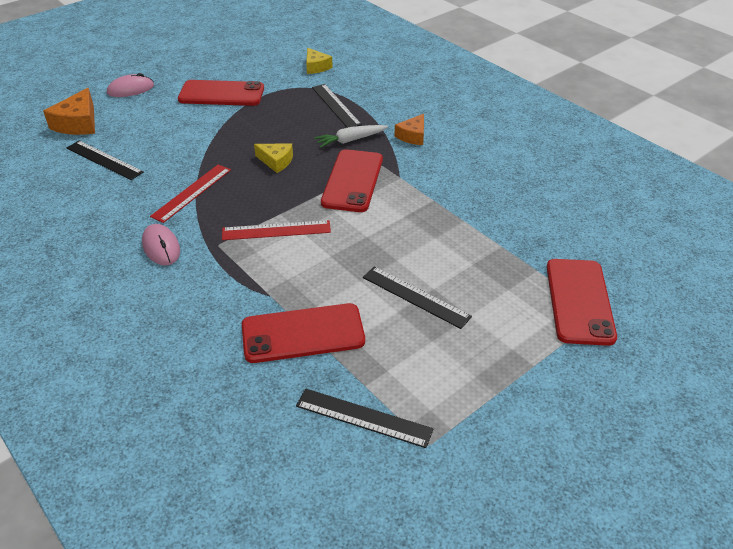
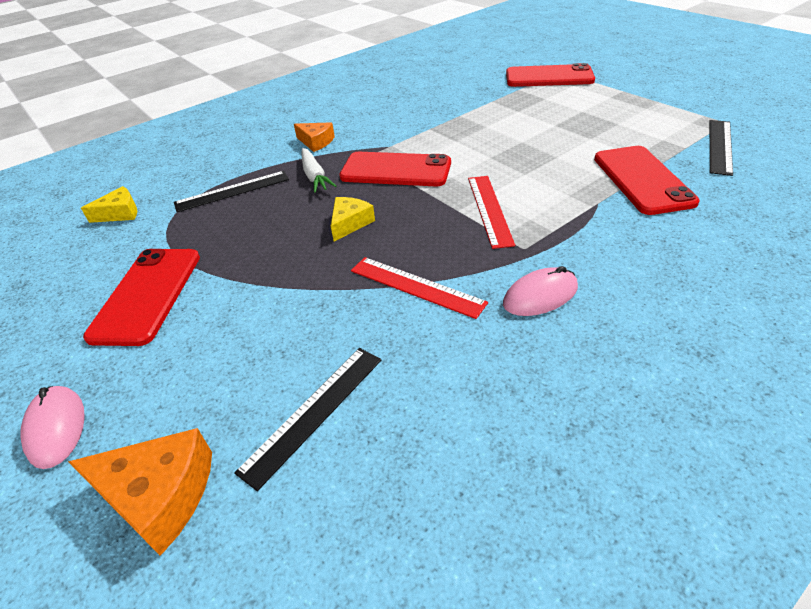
camera: 85 degrees left, 0 degrees up
(415, 297) = (568, 132): black ruler -> none

